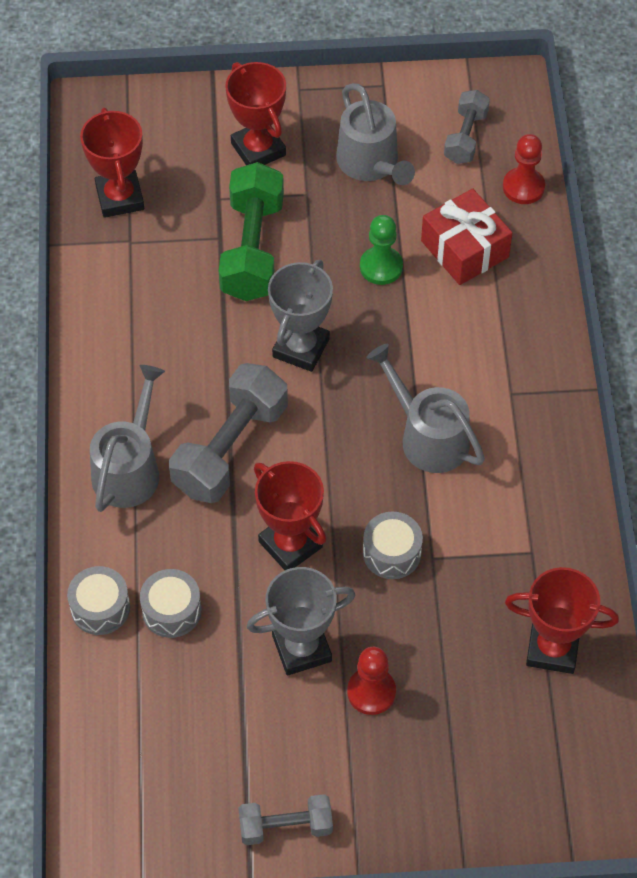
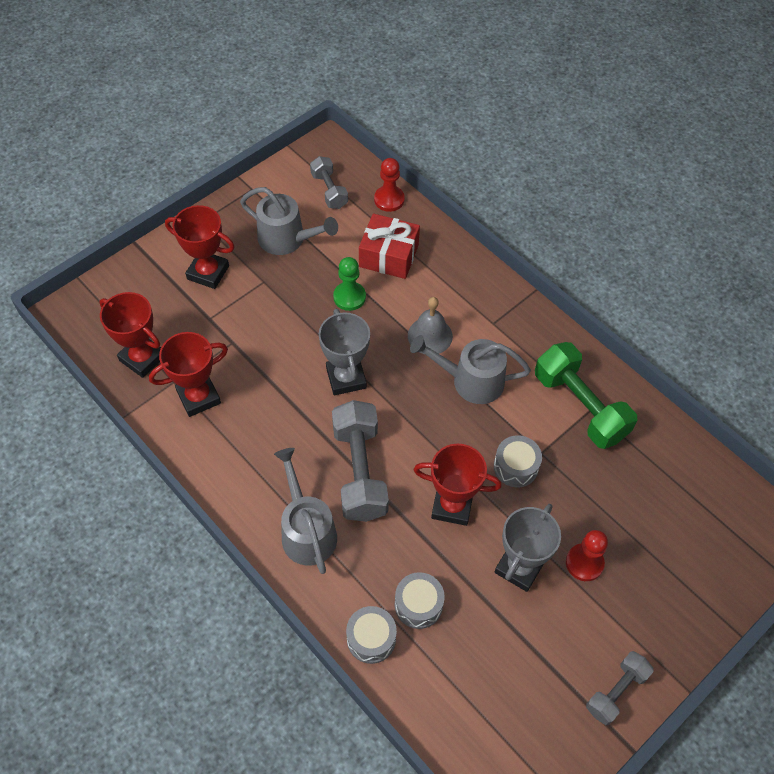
camera: 40 degrees left, 0 degrees up
(252, 249) = (260, 336): green dumbbell -> green dumbbell (580, 406)
(429, 362) = (430, 335): none -> grey bell
(552, 649) = (656, 458): red trophy -> red trophy (198, 397)

